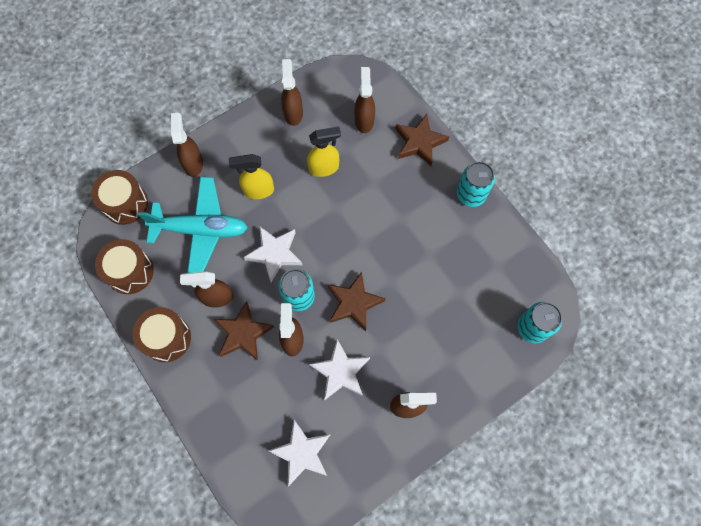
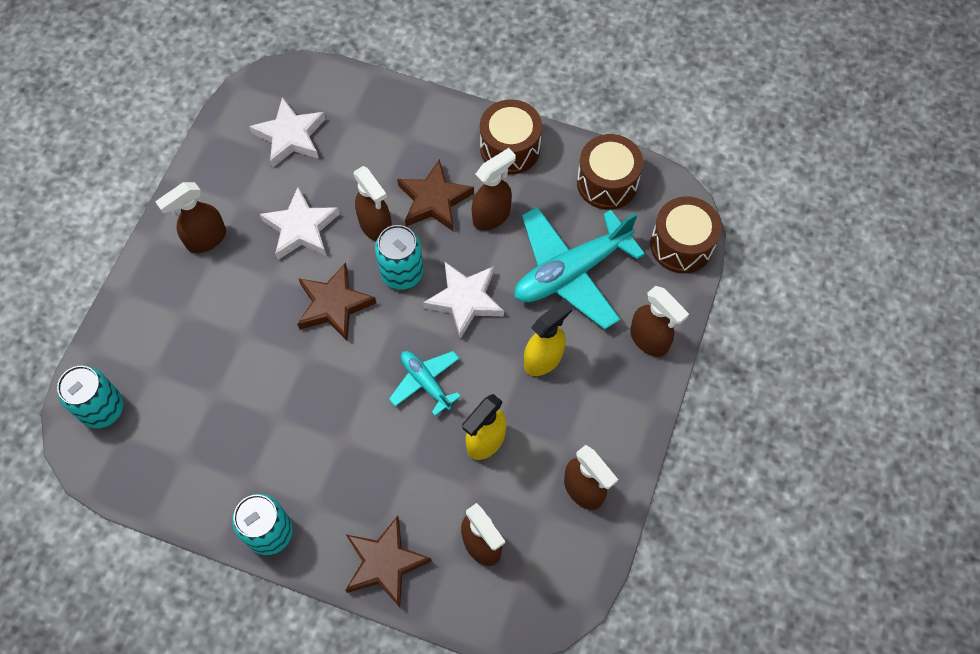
camera: 145 degrees right, 5 degrees down
(333, 220) = (426, 382): none -> turquoise plane

